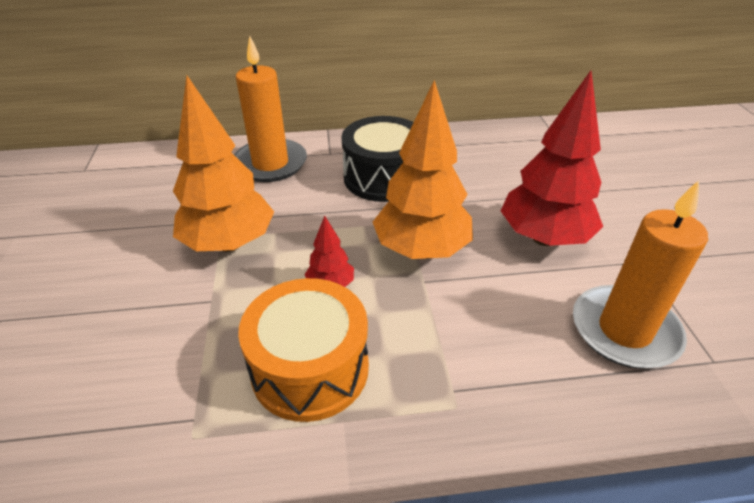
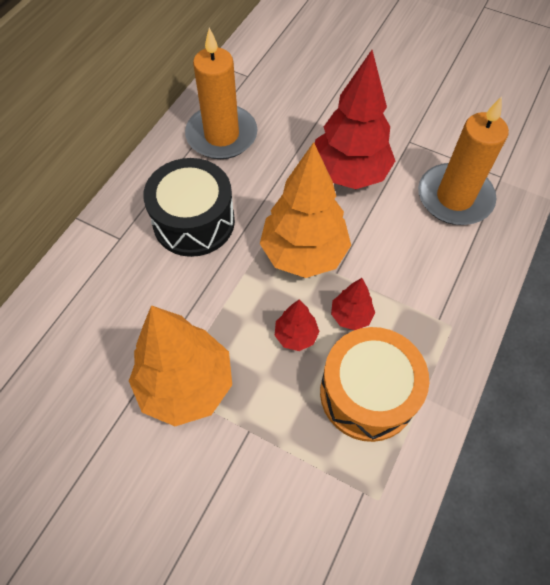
camera: 55 degrees left, 20 degrees up
(270, 164) = (91, 295): orange candle -> orange candle (221, 135)
(387, 314) = (351, 316): none -> red tree

